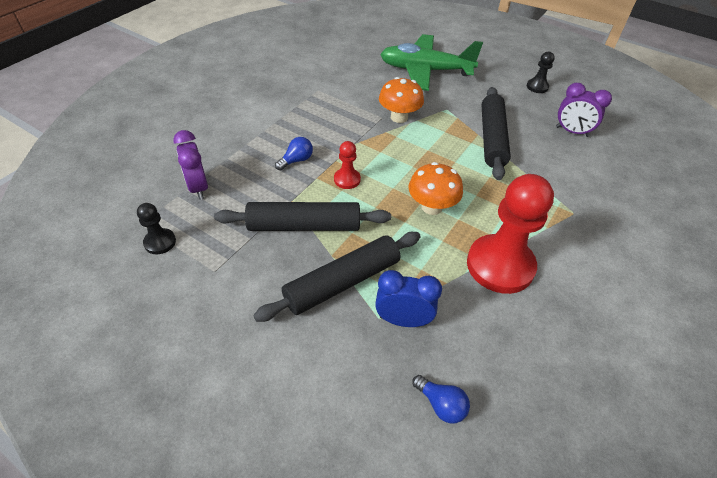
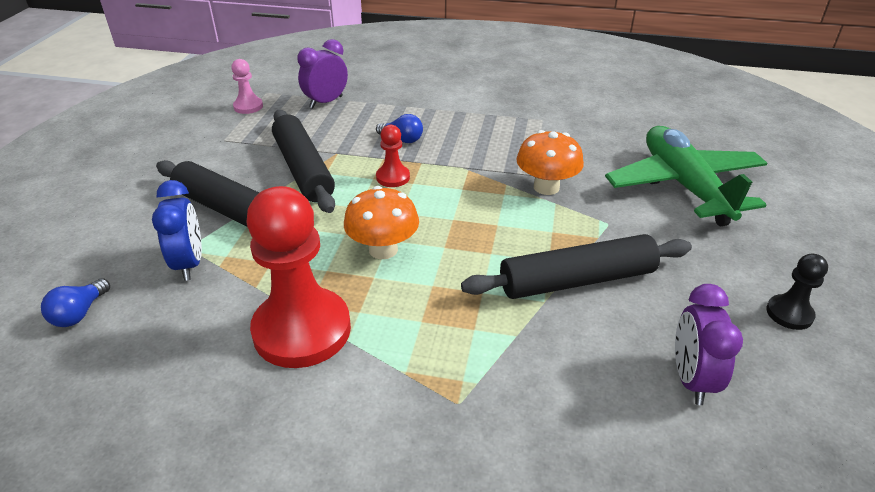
camera: 70 degrees right, 10 degrees down
(160, 242) = (248, 106): black pawn -> pink pawn

